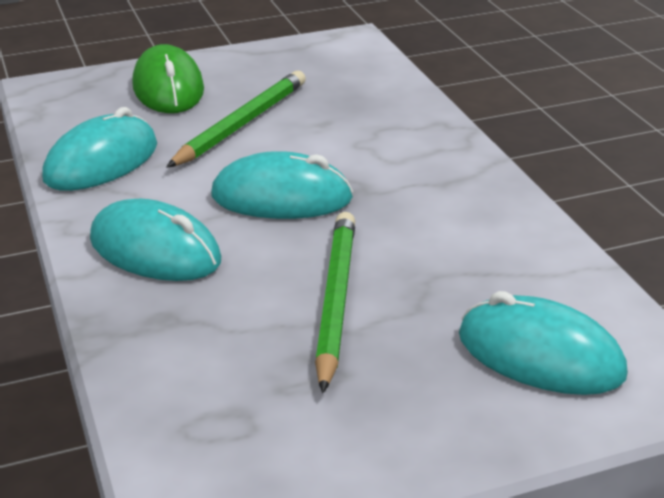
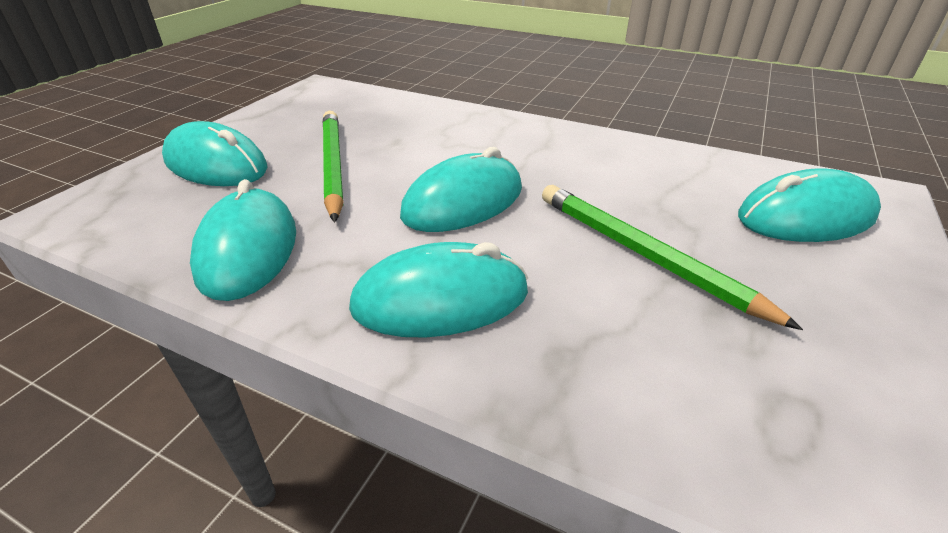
camera: 45 degrees left, 5 degrees up
(168, 88) = (216, 165): green mouse -> turquoise mouse

